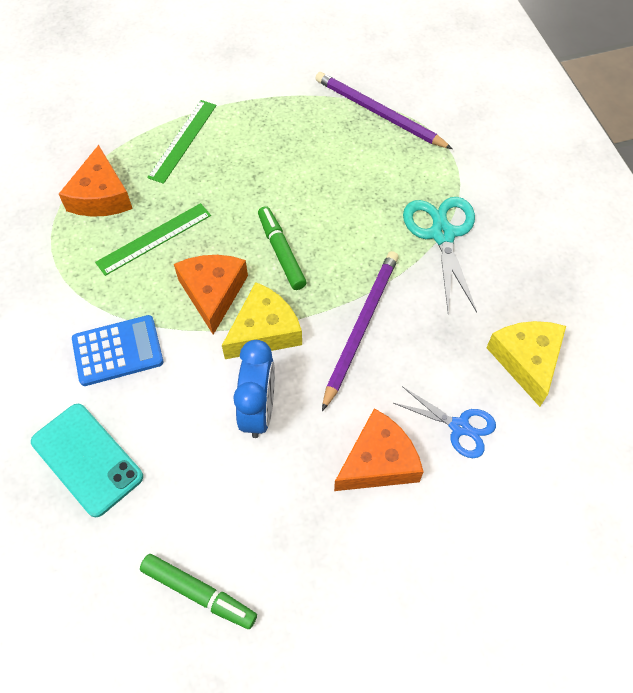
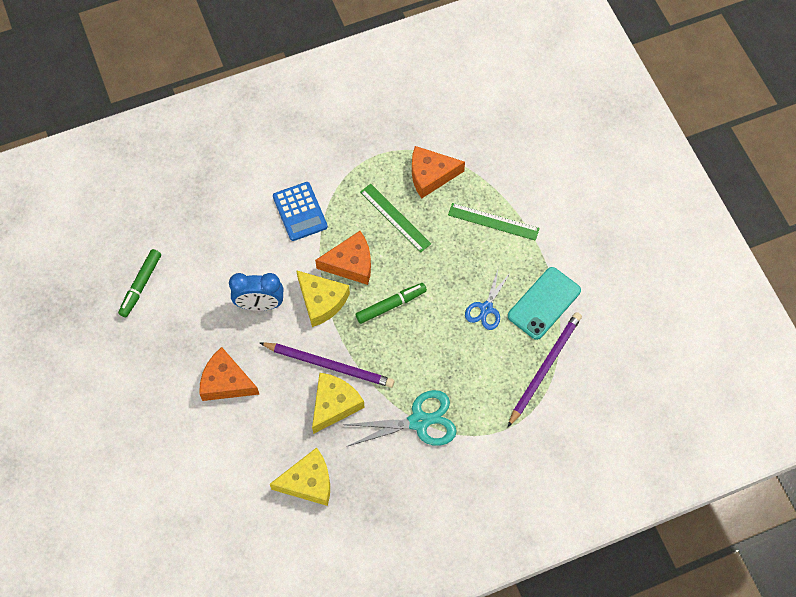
camera: 85 degrees right, 5 degrees up
(87, 459) = (222, 209): turquoise phone -> turquoise phone (544, 303)
(378, 461) = (226, 382): orange cheese -> orange cheese turned 150 degrees clockwise
(417, 324) = (334, 404): none -> yellow cheese
(459, 427) = (253, 434): blue scissors -> blue scissors (486, 308)

